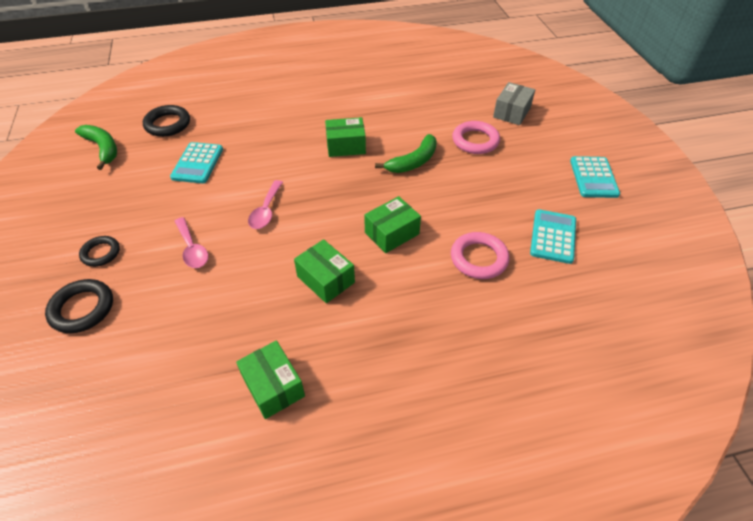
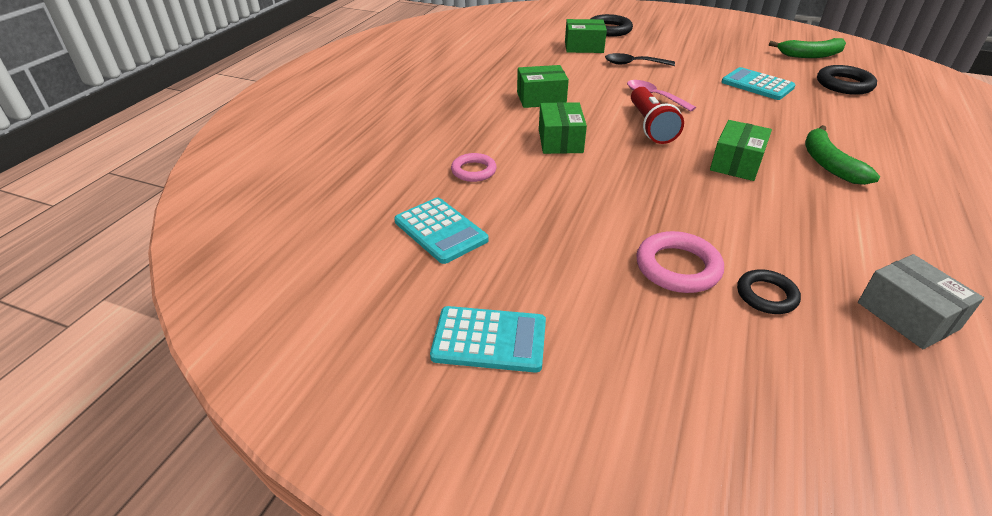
camera: 125 degrees right, 10 degrees down
(101, 253) = (660, 39): black ring -> black ring (766, 295)
(192, 249) = (633, 64): pink spoon -> black spoon
(273, 386) = (474, 62): green box -> green box (584, 47)
(324, 196) = (650, 126): none -> red flashlight
(413, 161) = (667, 196): green banana -> green banana (829, 164)
(479, 258) = (473, 171): pink ring -> pink ring, size x0.66
(511, 112) = (739, 357): grey box -> grey box (907, 315)
(593, 177) = (489, 340): turquoise calculator -> turquoise calculator turned 150 degrees clockwise

